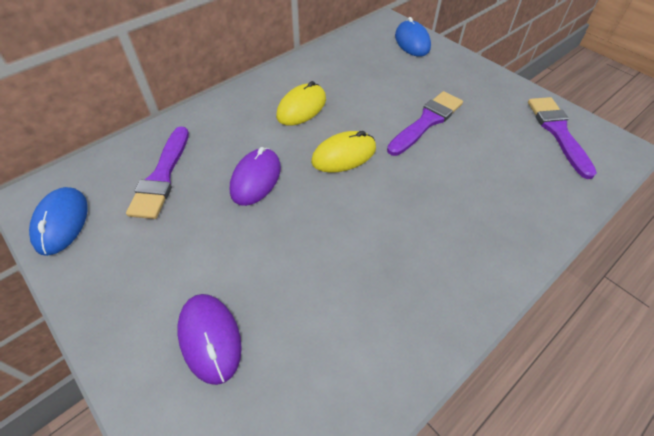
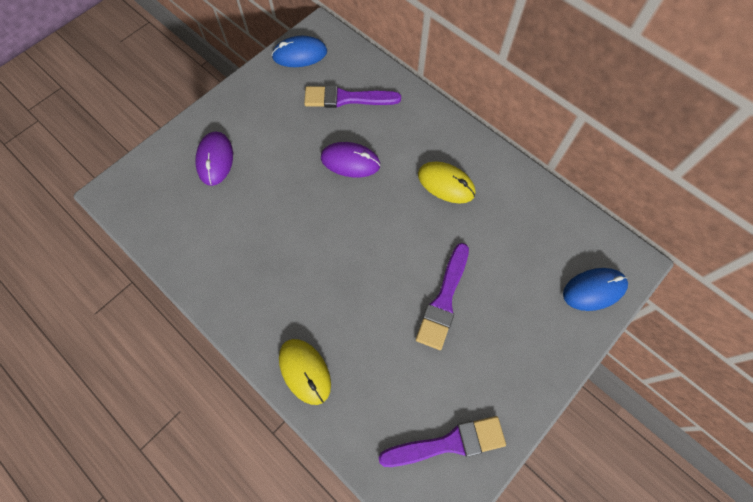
camera: 85 degrees right, 15 degrees up
(210, 338) = (215, 160): purple mouse -> purple mouse turned 60 degrees counterclockwise
(344, 155) = (385, 225): yellow mouse -> yellow mouse (305, 371)
(426, 122) = (444, 300): purple brush -> purple brush turned 75 degrees clockwise

